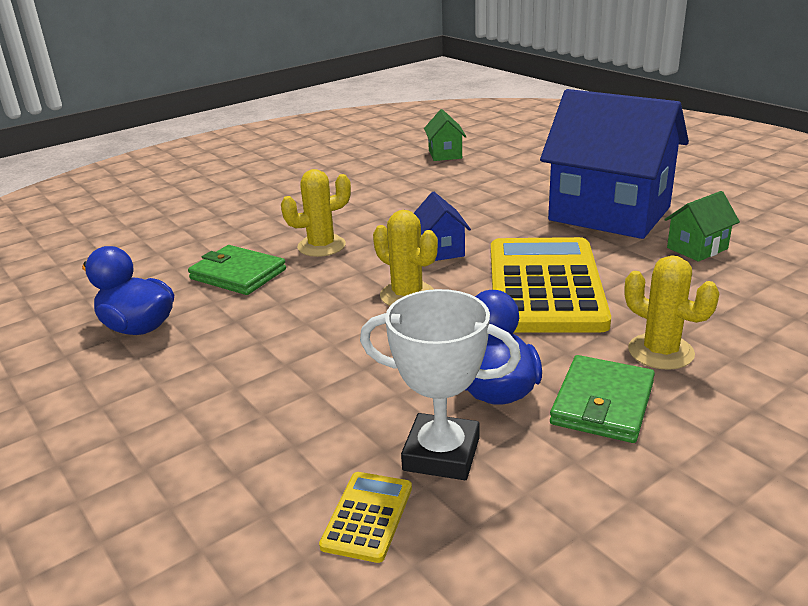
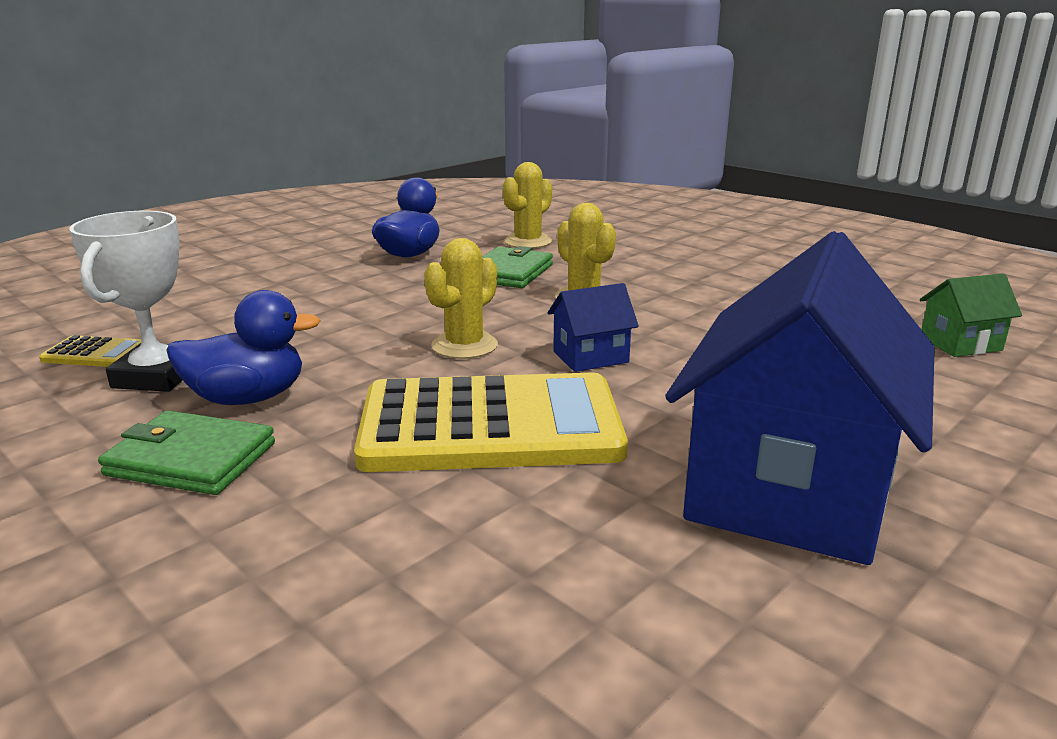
camera: 80 degrees right, 5 degrees down
(660, 352) = (290, 509): yellow cactus -> yellow cactus (528, 242)
(697, 248) = (662, 583): green house -> none

